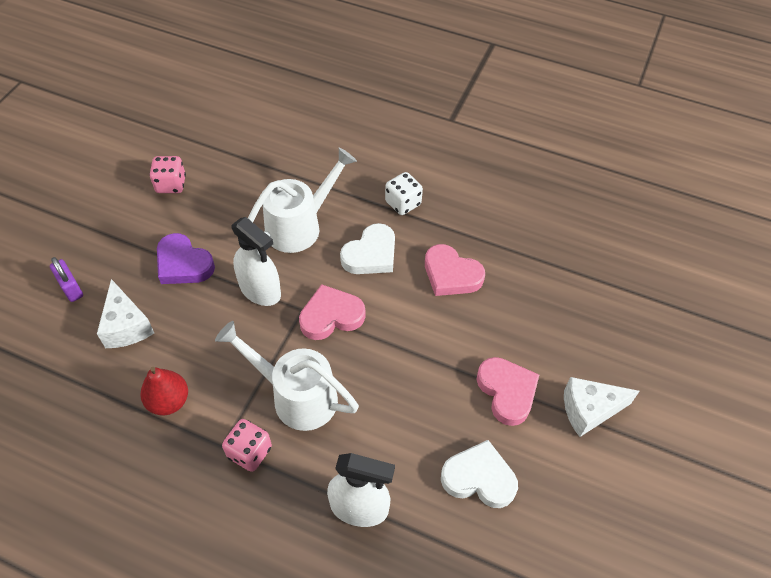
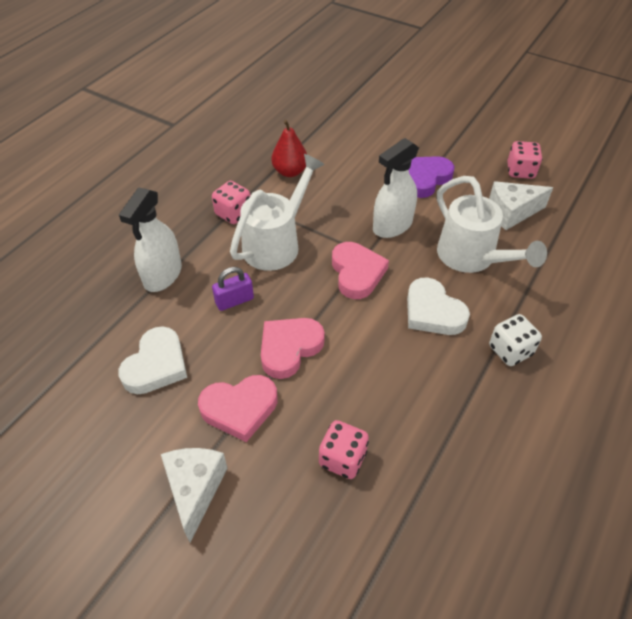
camera: 100 degrees right, 5 degrees down
(71, 288) = (403, 121): purple padlock -> purple padlock (234, 301)
(126, 326) = (363, 149): white cheese -> white cheese (511, 213)
(451, 275) = (401, 383): pink heart -> pink heart (289, 348)
(530, 309) = (342, 458): none -> pink dice

